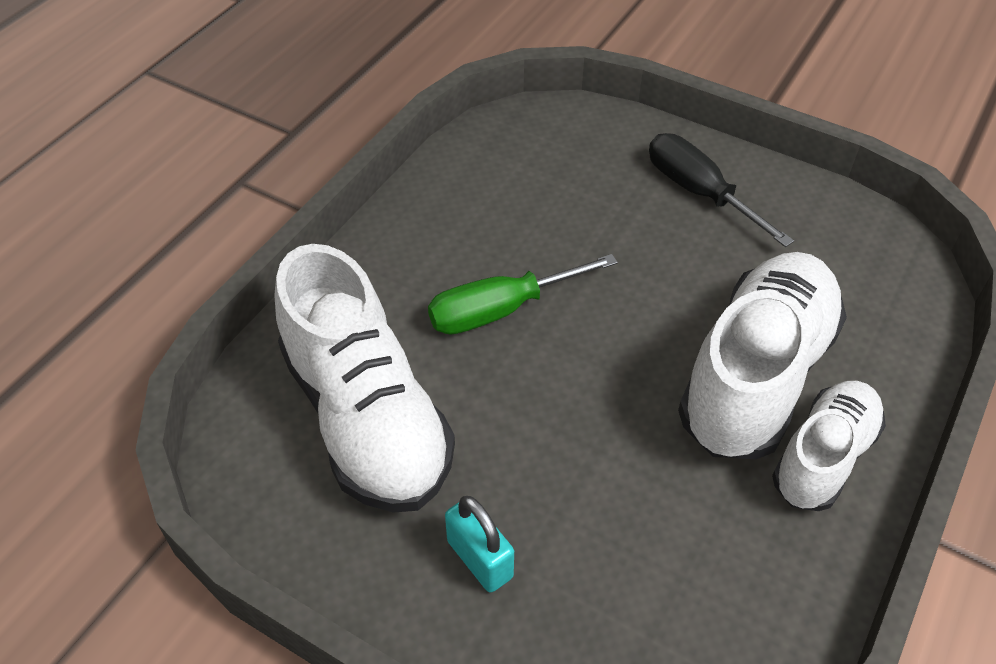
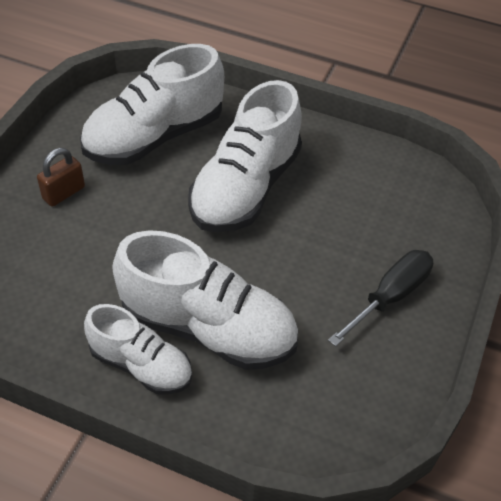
camera: 80 degrees right, 0 degrees up
(480, 559) = (64, 193): turquoise padlock -> brown padlock
(501, 310) = (245, 188): green screwdriver -> white shoe

